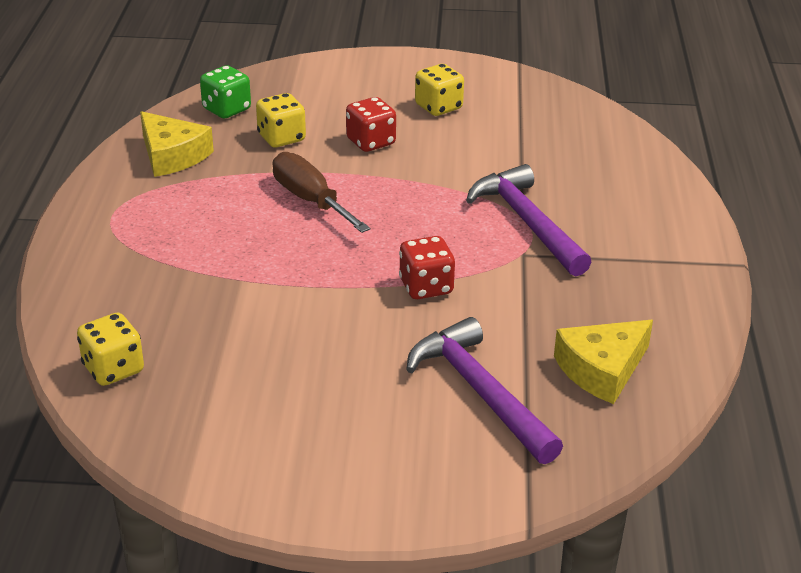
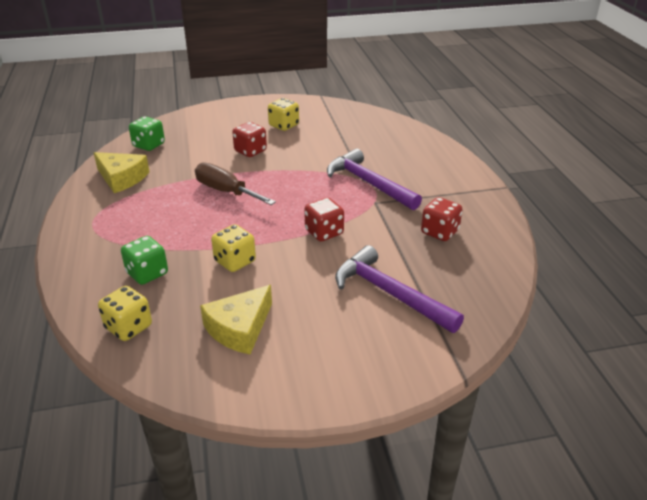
camera: 15 degrees left, 0 degrees up
(160, 301) = (147, 273): none -> green dice
(281, 138) = (192, 157): yellow dice -> yellow dice (235, 261)
(598, 317) = (439, 232): none -> red dice
(602, 370) = (458, 264): yellow cheese -> yellow cheese (239, 328)

